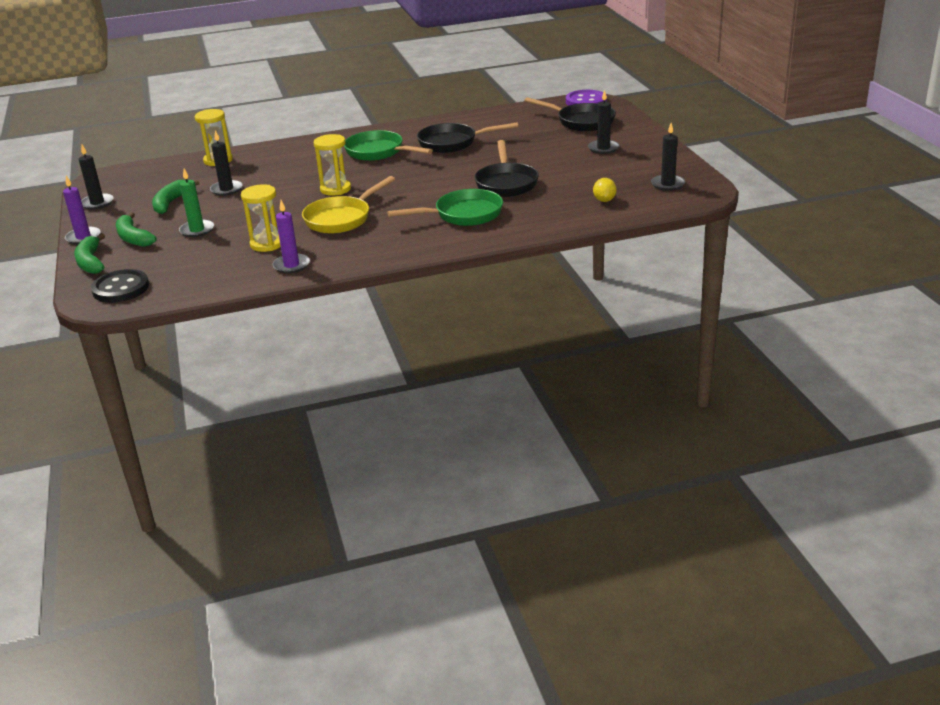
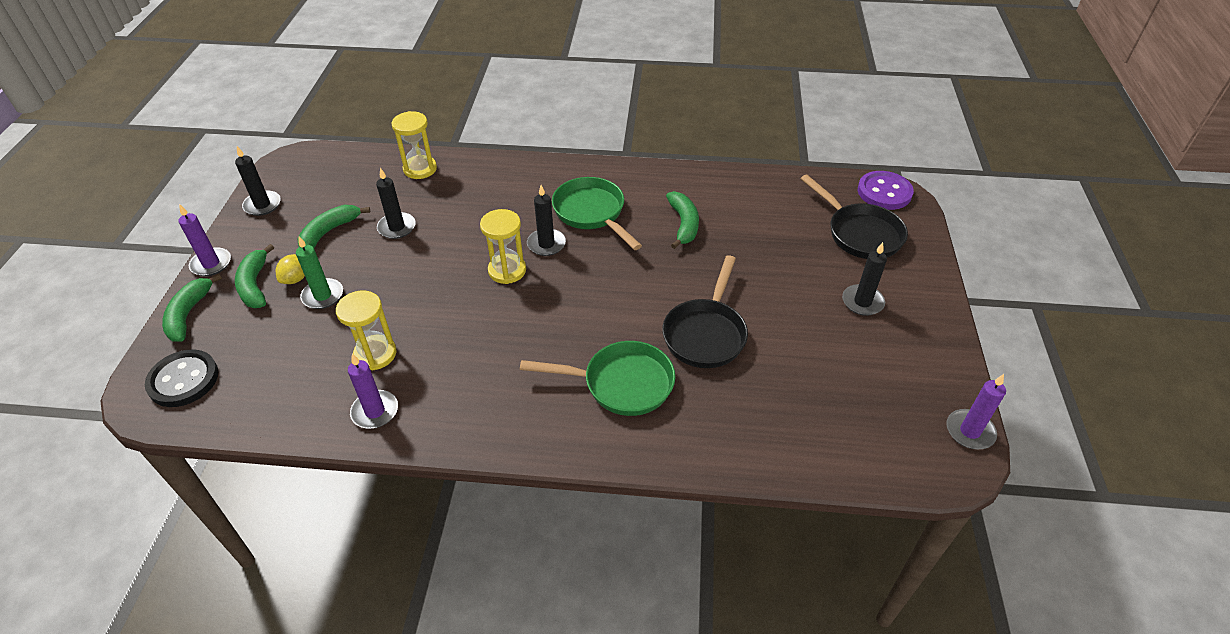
camera: 20 degrees right, 15 degrees up
(341, 218) = (481, 334): yellow pan -> none
(452, 143) = (683, 224): black pan -> green banana
(604, 200) = (812, 423): yellow lemon -> yellow lemon (296, 279)
(667, 184) = (914, 419): black candle -> black candle (546, 244)
(705, 181) = (969, 431): none -> purple candle

